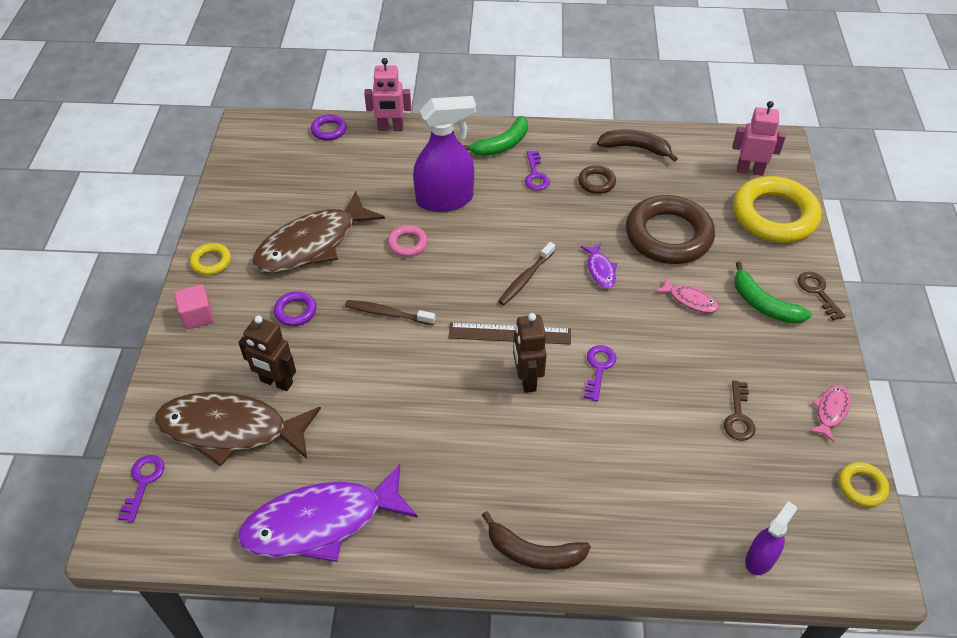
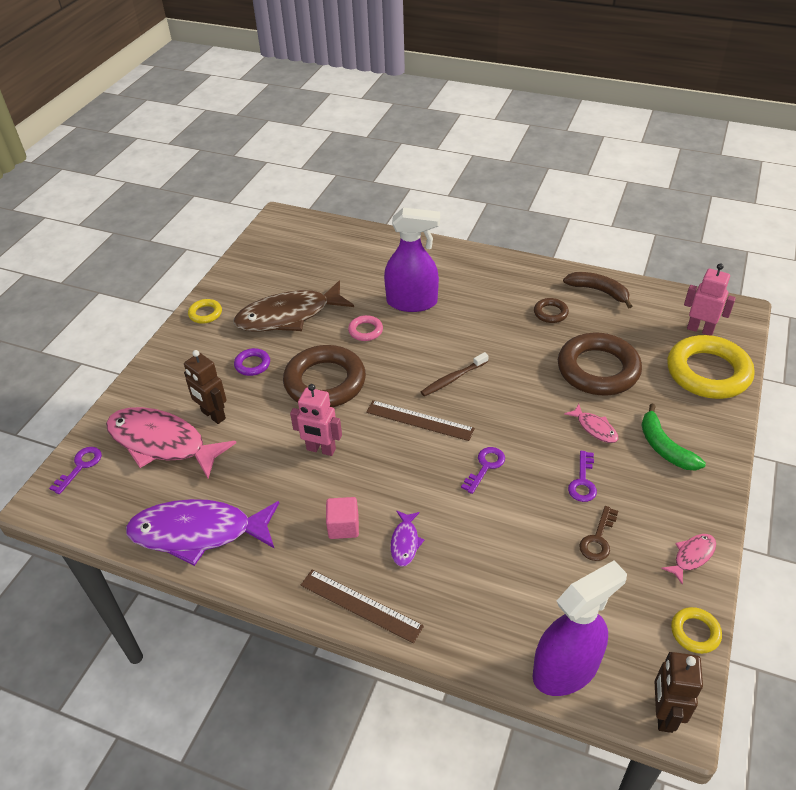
camera: 20 degrees right, 5 degrees down
(197, 316) = (177, 352): pink cube -> pink cube (343, 526)
(231, 429) = (162, 443): brown fish -> pink fish
(329, 130) = (341, 232): purple ring -> none
(388, 313) = (325, 382): brown toothbrush -> brown ring
(390, 128) = (392, 238): pink robot -> pink robot (321, 449)
(502, 145) = (480, 268): green banana -> none
(527, 379) = (418, 461): brown robot -> brown robot (663, 714)
(533, 553) = (360, 605): brown banana -> brown ruler
(535, 175) = (498, 297): purple key -> purple key (583, 482)
(600, 270) = (522, 386): purple fish -> purple fish (405, 542)
(760, 558) = (566, 669): purple spray bottle -> purple spray bottle, size x1.88
(817, 292) = (723, 448): brown key -> none

